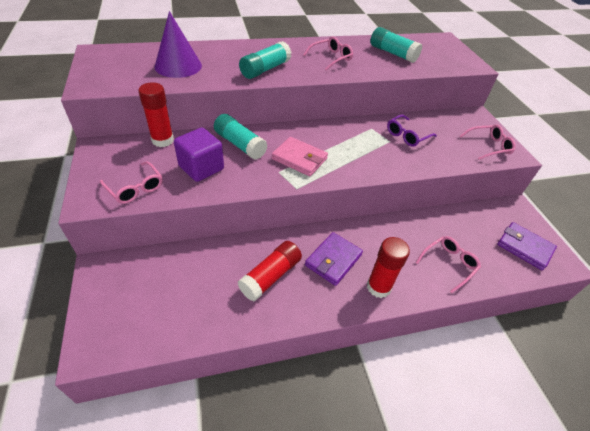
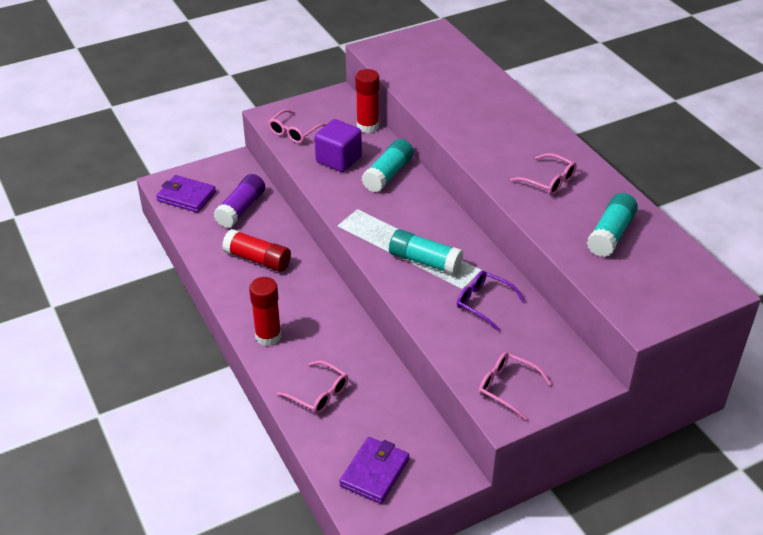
camera: 80 degrees right, 5 degrees down
(178, 66) = (444, 82): purple cone -> none
(185, 276) = (241, 209): none -> purple glue stick
(265, 69) = (479, 137): turquoise glue stick -> turquoise glue stick (424, 261)
(299, 159) = (386, 219): pink wallet -> none
(333, 260) = (292, 299): purple wallet -> purple wallet (186, 196)
(488, 146) = (507, 388): pink glasses -> pink glasses turned 150 degrees clockwise

